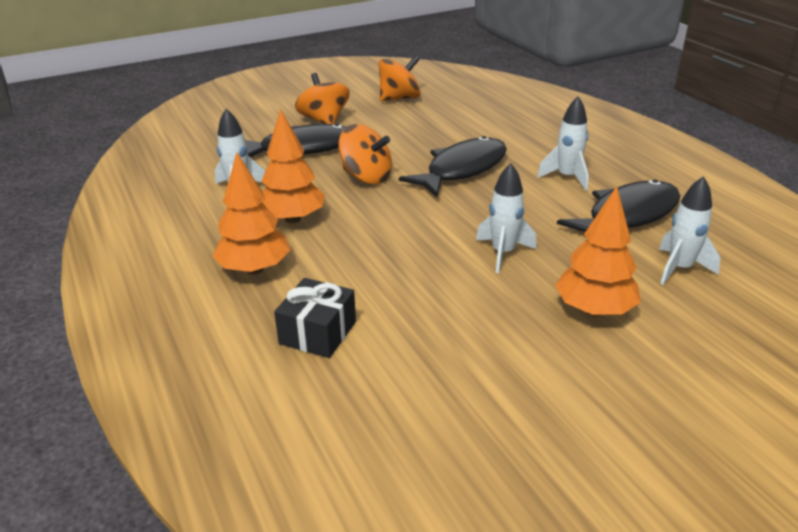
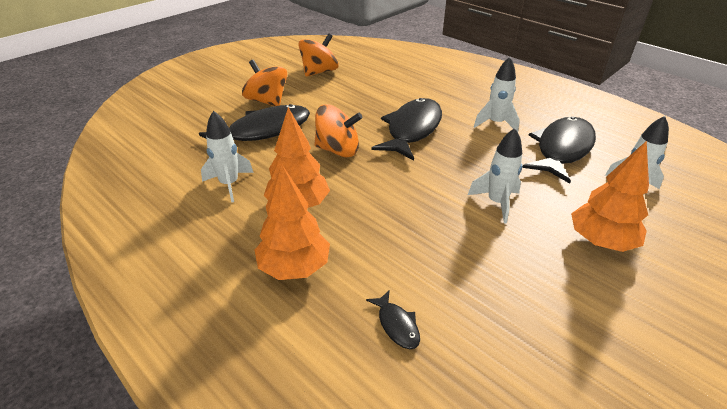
camera: 20 degrees left, 5 degrees up
(318, 333) = (397, 325): black gift -> black fish

